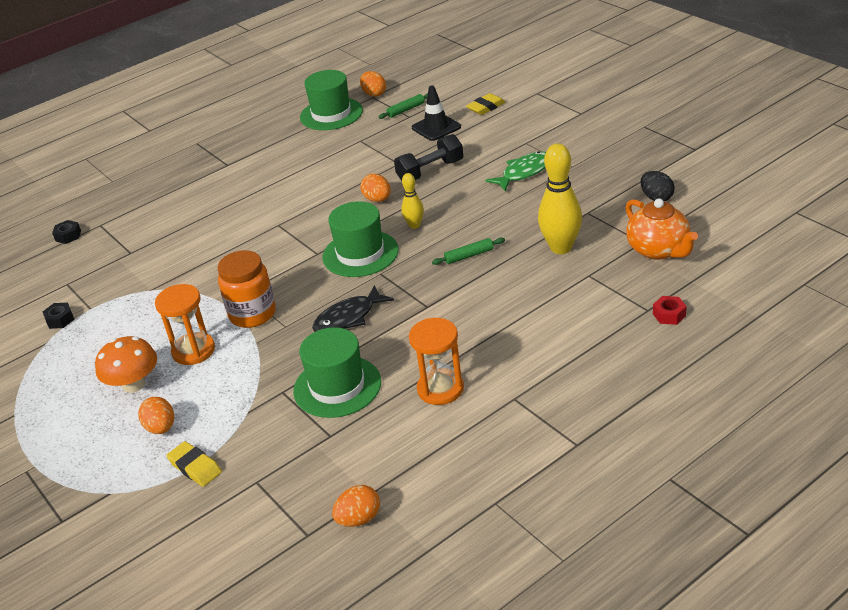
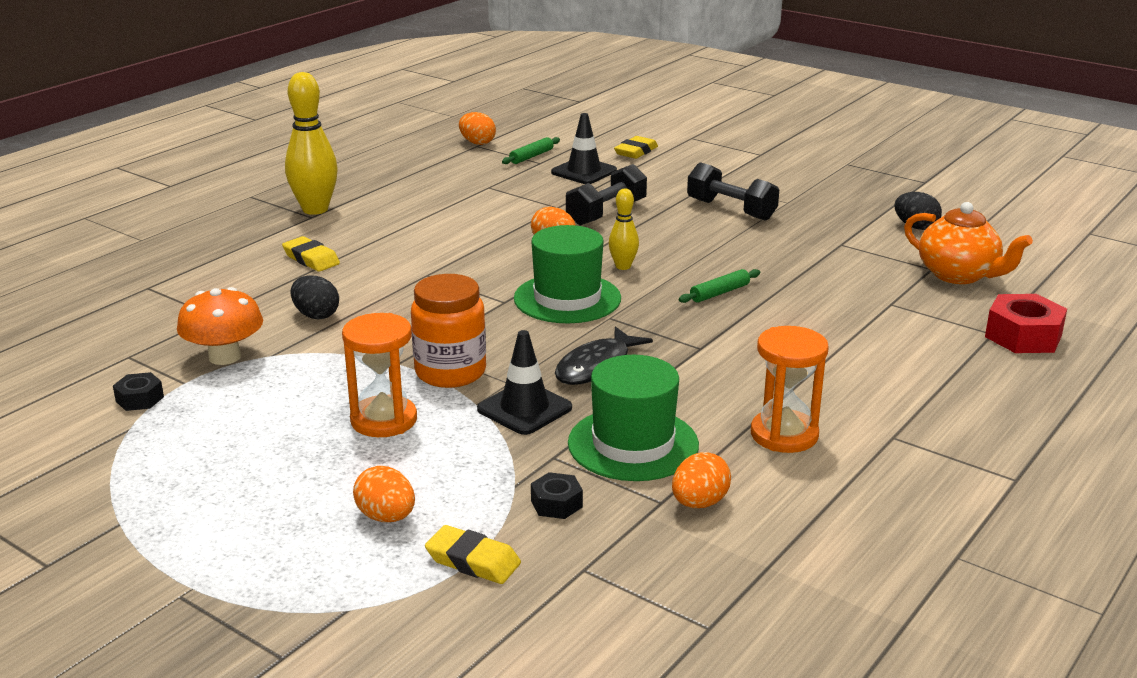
camera: 20 degrees left, 10 degrees down
(68, 236) = (101, 302): black nut -> black nut (556, 503)
(133, 384) = (309, 467): orange mushroom -> orange mushroom (225, 357)
(191, 257) = (316, 315): none -> black egg
(210, 205) = (311, 259): none -> yellow eraser
(284, 350) = (524, 409): none -> black traffic cone
(331, 114) = (430, 163): green hat -> none
(359, 519) = (774, 598): orange egg -> orange egg (699, 503)
(524, 172) = (731, 210): green fish -> black dumbbell
(561, 248) = (834, 279): yellow bowling pin -> yellow bowling pin (315, 209)
(669, 315) = (1023, 336): red nut -> red nut, size x1.81

